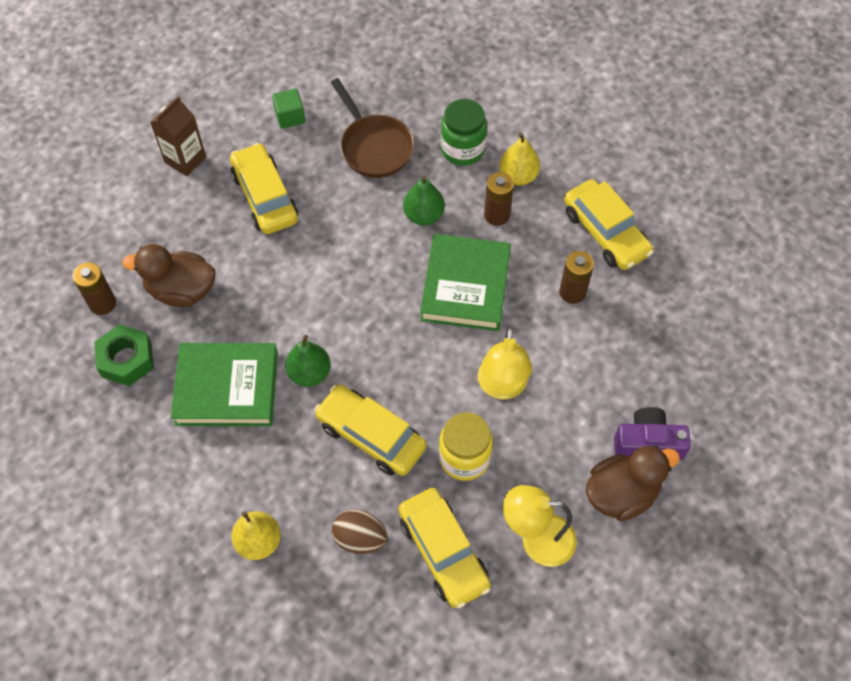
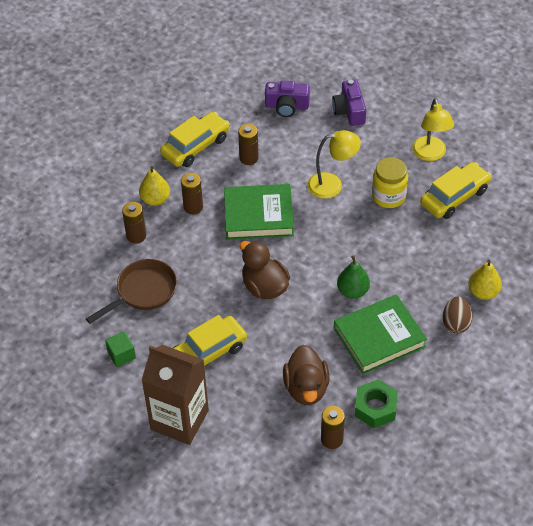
camera: 100 degrees left, 10 degrees down
(185, 159) = (179, 420): brown carton -> brown carton, size x1.68
(227, 388) = (379, 337): green book -> green book turned 75 degrees clockwise
(360, 538) = (461, 239): brown egg -> brown egg (456, 323)
(371, 436) = (389, 247): yellow car -> none
(423, 215) = (202, 249): green pear -> none
(462, 149) = (136, 236): green jar -> brown battery
(621, 493) = (387, 119): brown duck -> brown duck (264, 287)
(668, 358) = (287, 106): none -> purple camera

